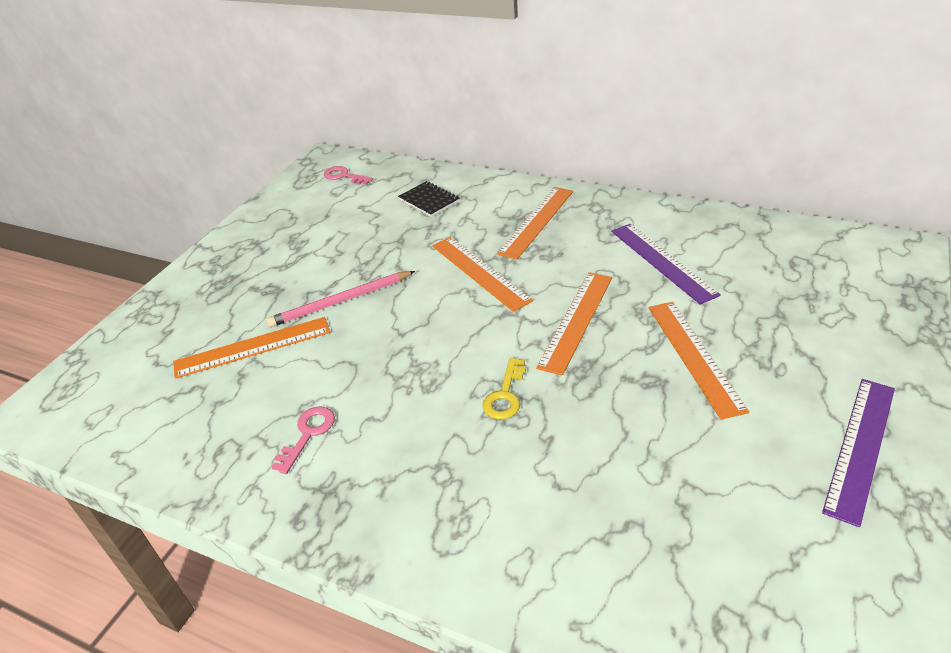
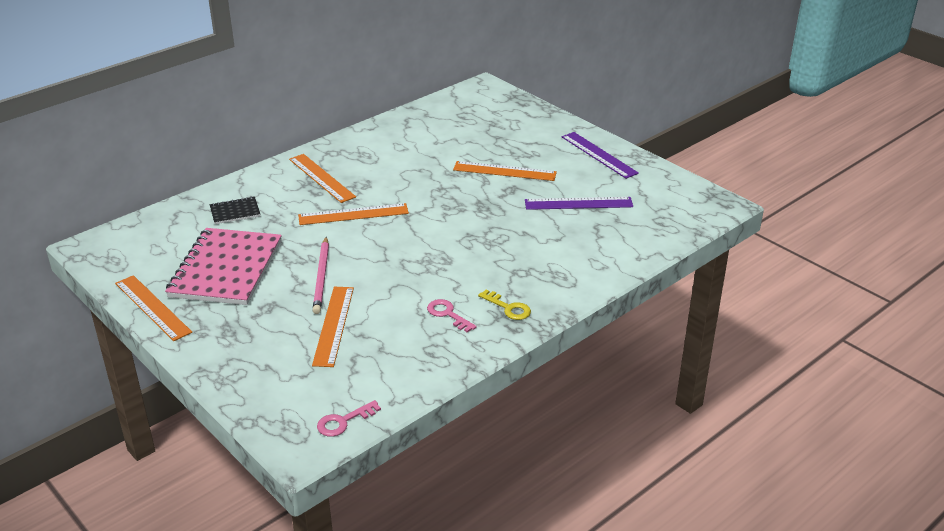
camera: 70 degrees left, 5 degrees down
(326, 238) = (226, 269): none -> pink notebook
(344, 176) = (138, 242): pink key -> pink key (343, 421)
(505, 395) = (479, 236): yellow key -> yellow key (508, 308)
(576, 320) = (439, 195): orange ruler -> orange ruler (152, 307)
(662, 262) = (416, 151): purple ruler -> purple ruler (578, 203)

